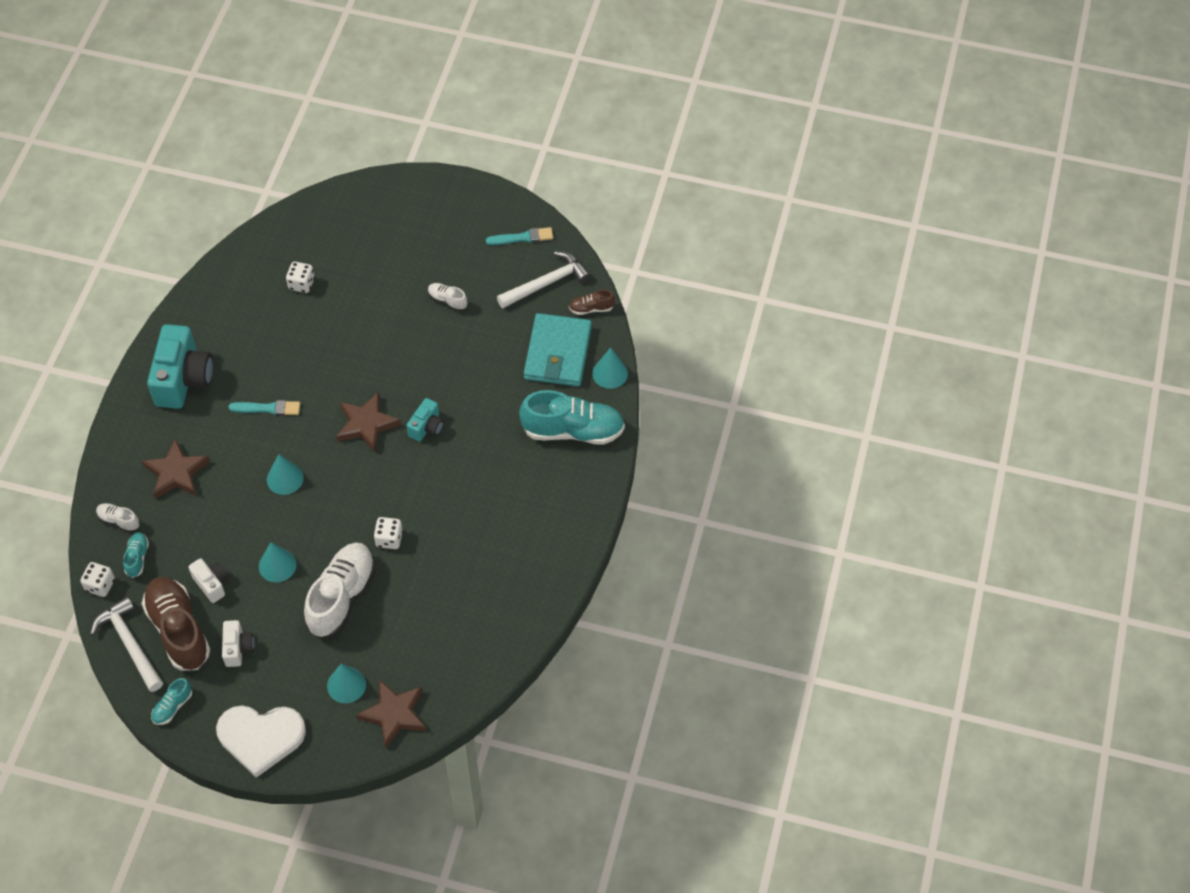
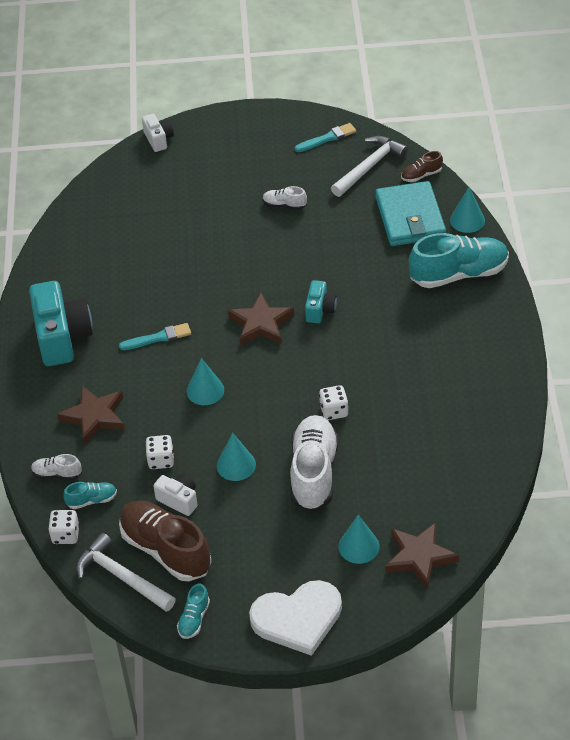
camera: 15 degrees left, 10 degrees down
(137, 558) = (92, 500): turquoise shoe -> turquoise shoe turned 90 degrees clockwise
(238, 648) = (234, 548): white camera -> white camera (158, 139)
(301, 284) = (138, 229): white dice -> white dice (161, 460)

